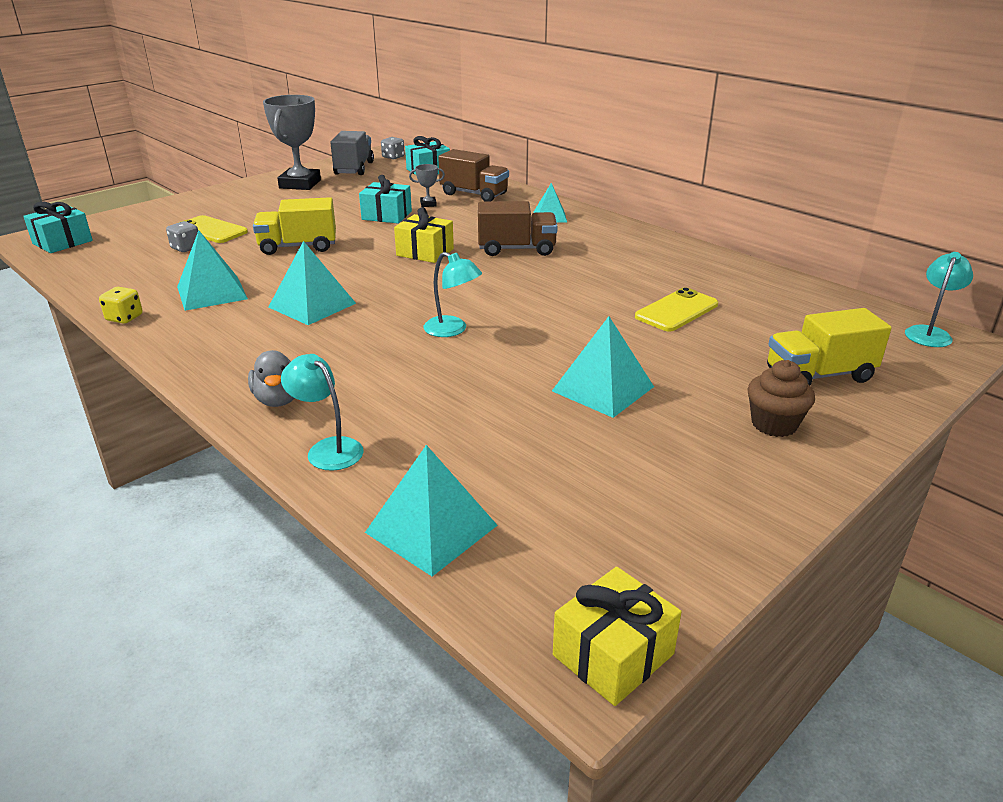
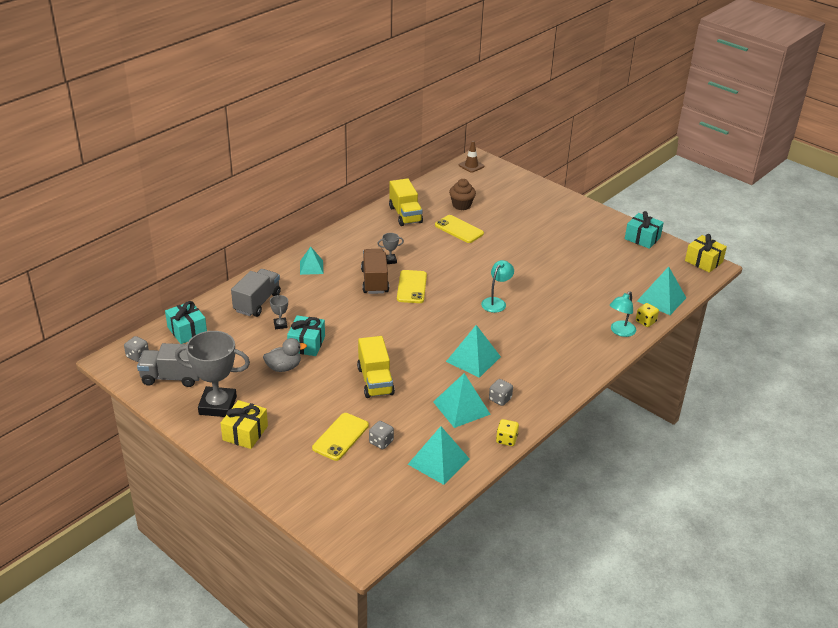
camera: 95 degrees left, 5 degrees up
(62, 242) = (371, 525): turquoise gift -> turquoise gift (642, 238)
(211, 318) = (500, 399): none -> grey dice
(279, 399) = (584, 353): grey duck -> grey duck (284, 367)
(351, 489) = (645, 321): none -> yellow dice
(425, 252) = (382, 319): yellow gift -> yellow gift (245, 433)
(474, 194) = (257, 303): brown truck -> grey truck
(501, 271) = (411, 287): none -> yellow phone
(571, 259) = (390, 260): none -> grey trophy
(603, 388) = (546, 256): turquoise pyramid -> turquoise pyramid (438, 461)
(774, 424) = (563, 216): brown cupcake -> brown cupcake (461, 205)
(819, 375) = (519, 200): yellow truck -> yellow truck (405, 215)
(929, 333) = (471, 166): turquoise lamp -> brown traffic cone

